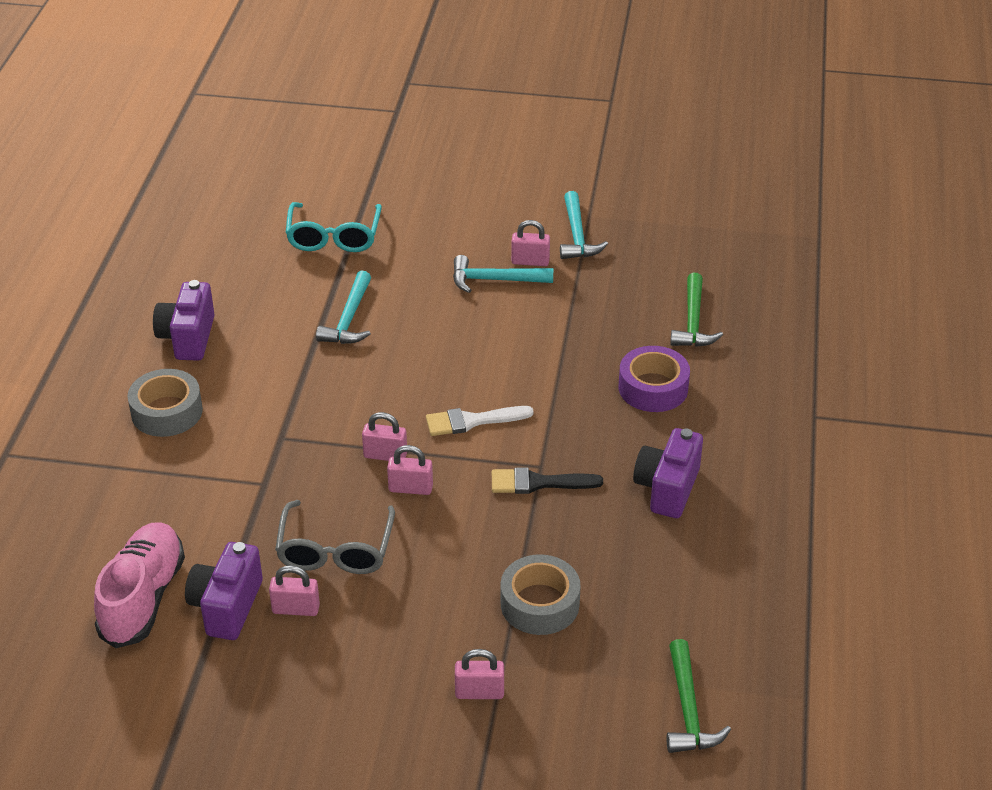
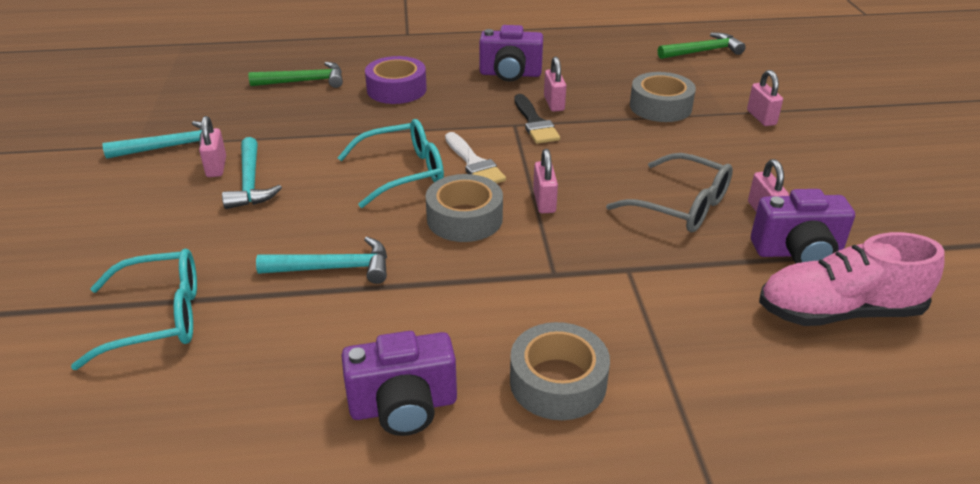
camera: 105 degrees left, 5 degrees down
(335, 550) = (681, 206): grey glasses -> grey glasses turned 45 degrees clockwise
(382, 399) = (464, 218): none -> grey tape
(410, 488) = (579, 180): pink padlock -> pink padlock (554, 103)
(474, 372) = (403, 172): none -> turquoise glasses

